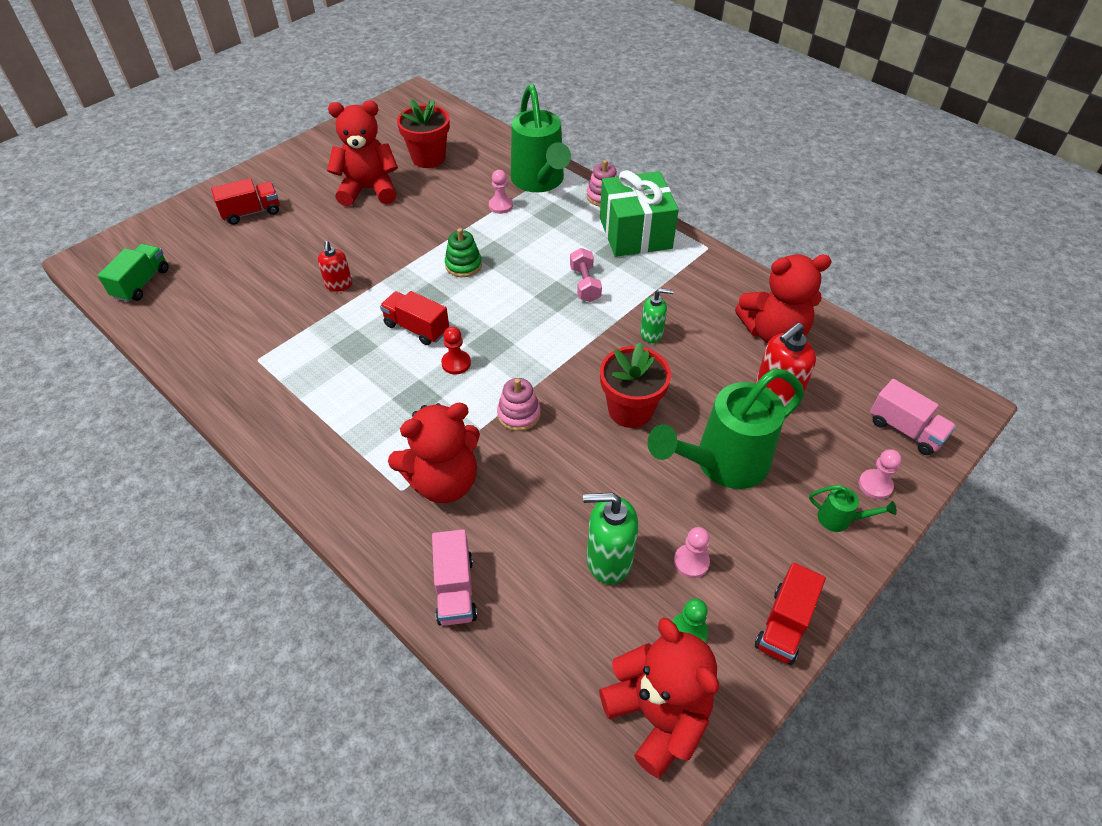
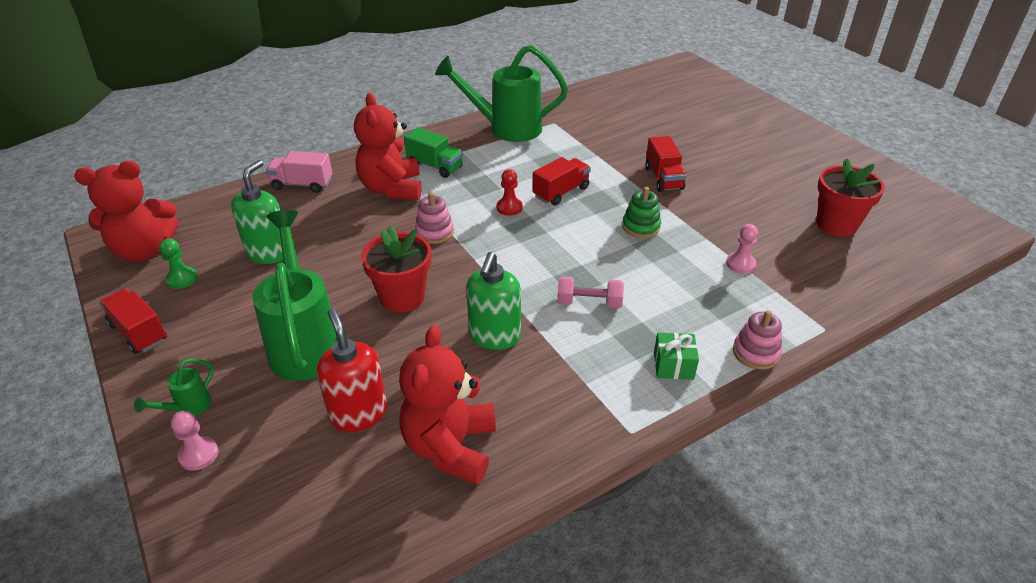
camera: 105 degrees right, 10 degrees down
(141, 283) = (654, 82): green truck -> green truck (435, 166)
(251, 212) = (739, 124): red truck -> red truck (663, 178)
(339, 285) = (629, 159): red soap dispenser -> none
(369, 190) = (773, 183): red teddy bear -> none
(540, 182) = (788, 302): green watering can -> green watering can (506, 128)
(635, 233) = (673, 365): green gift -> green gift, size x0.45
(651, 333) = (494, 336): green soap dispenser -> green soap dispenser, size x1.61
(691, 562) = (231, 295): pink pawn -> none
(905, 430) = (239, 522): pink truck -> none

